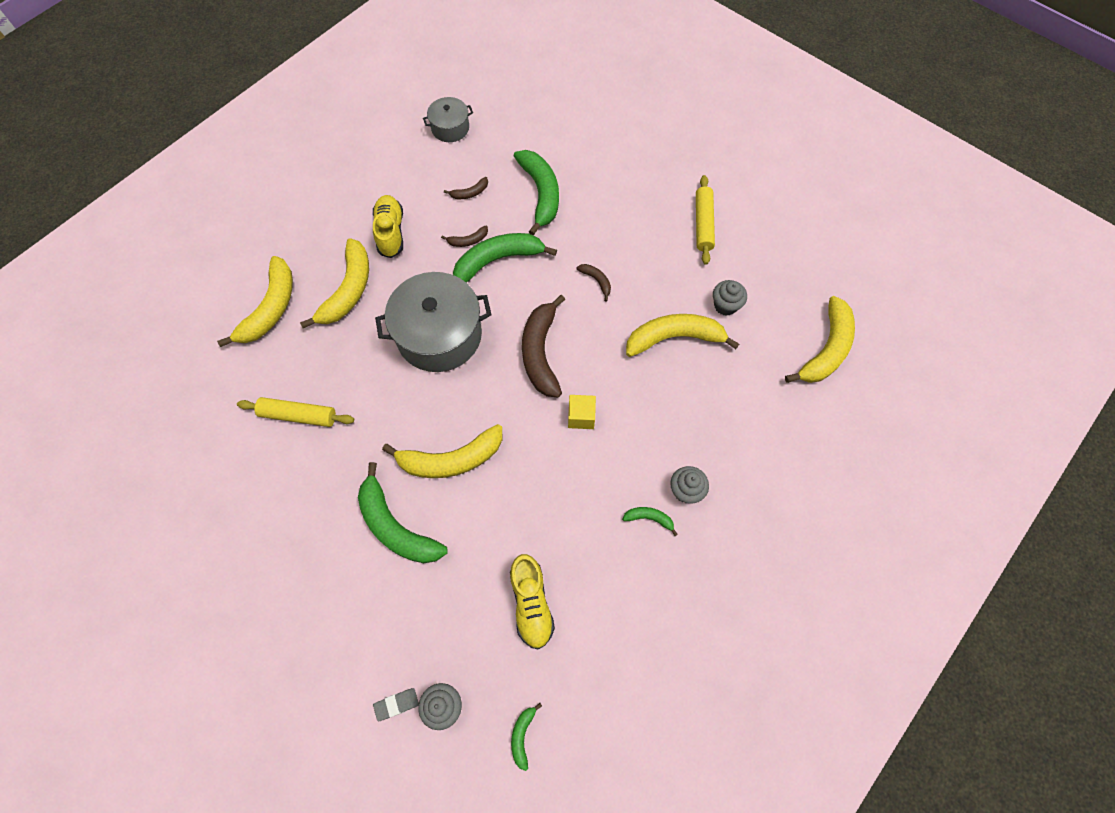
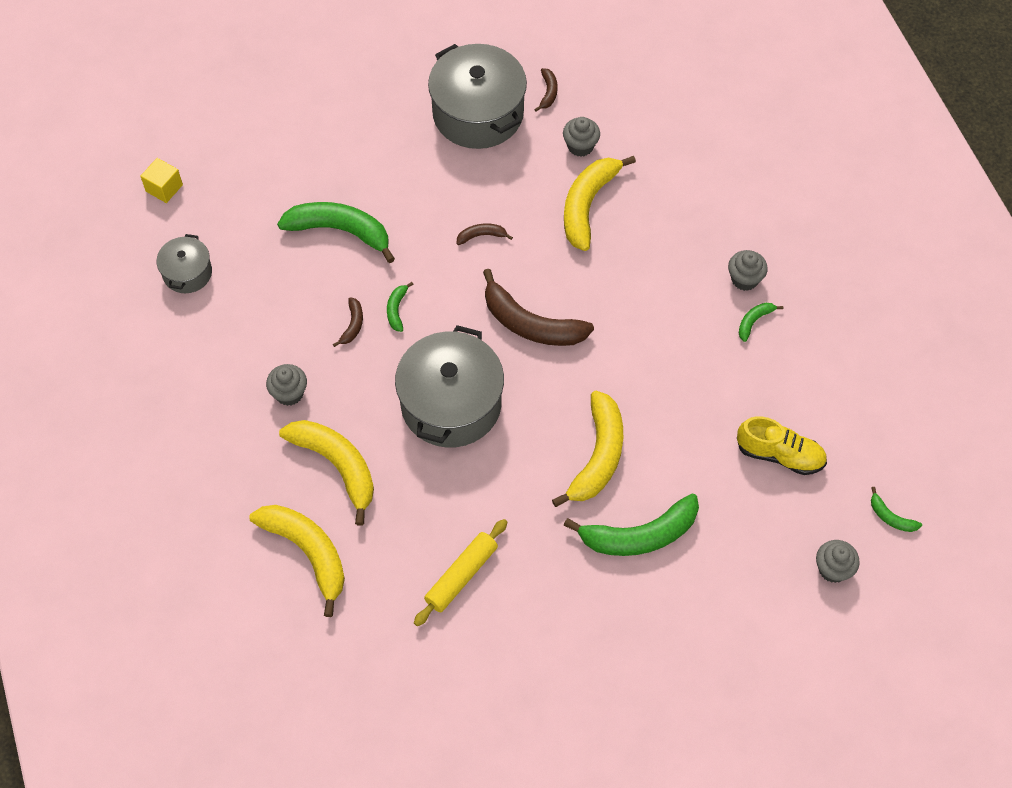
camera: 60 degrees left, 5 degrees down
(390, 232) = (289, 393): yellow shoe -> grey cupcake
(396, 704) = (811, 607): grey eraser -> none
(470, 193) = (291, 295): brown banana -> brown banana (548, 92)
(497, 260) = (397, 310): green banana -> green banana, size x0.45
(581, 417) = (621, 324): yellow cube -> yellow cube (164, 188)
(703, 224) = (478, 113): yellow rolling pin -> grey pot
(826, 349) = (675, 96): yellow banana -> none

